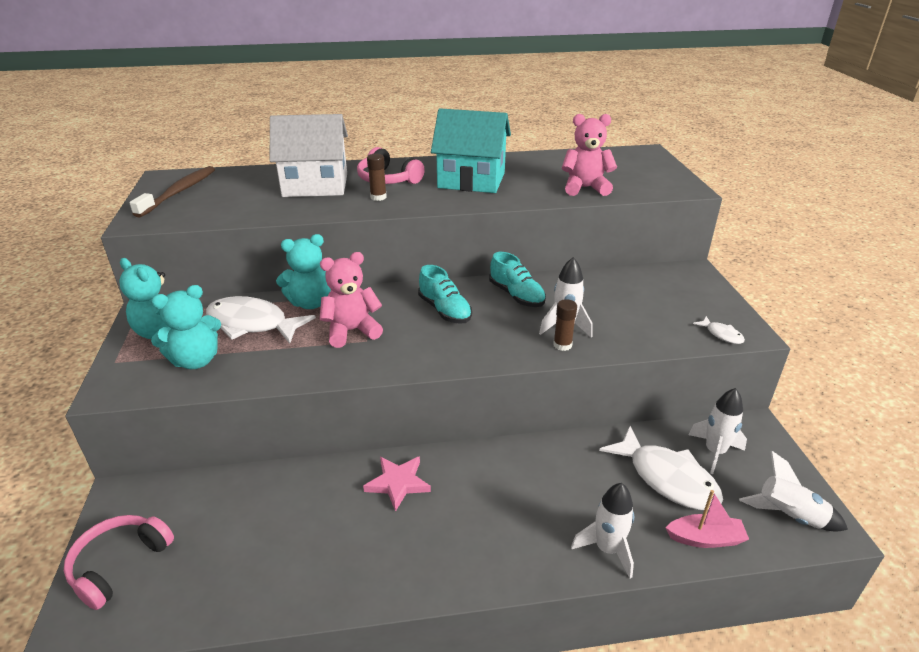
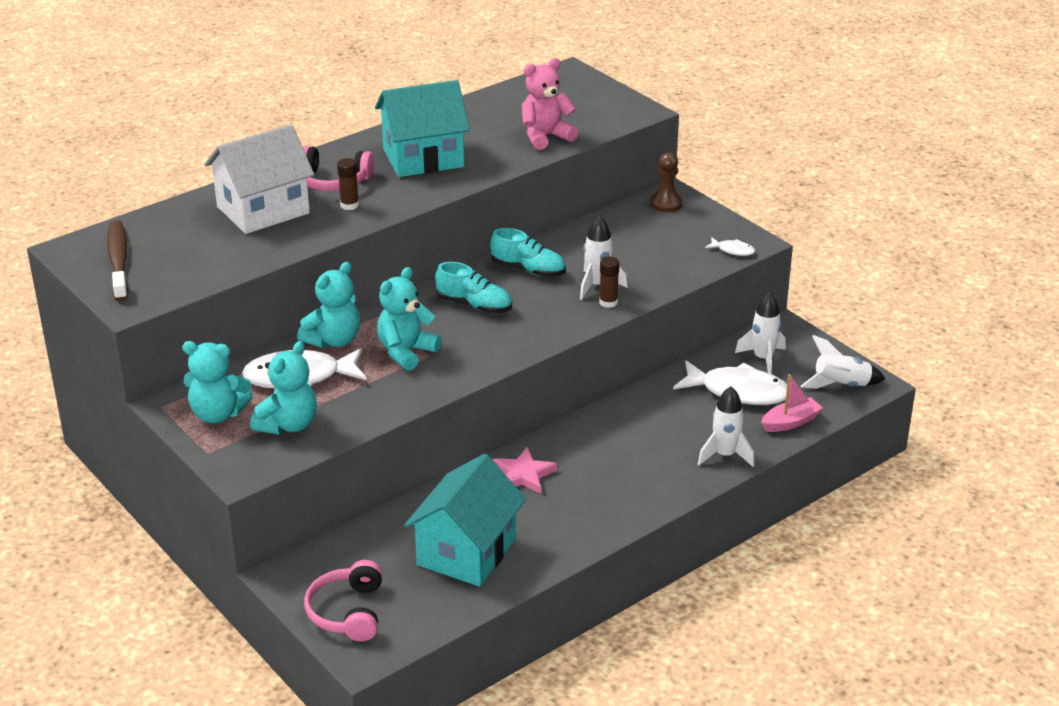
camera: 30 degrees left, 0 degrees up
(275, 547) = (467, 552): none -> turquoise house
(351, 331) = (406, 352): pink teddy bear -> turquoise teddy bear
(682, 276) = (666, 204): none -> brown pawn

